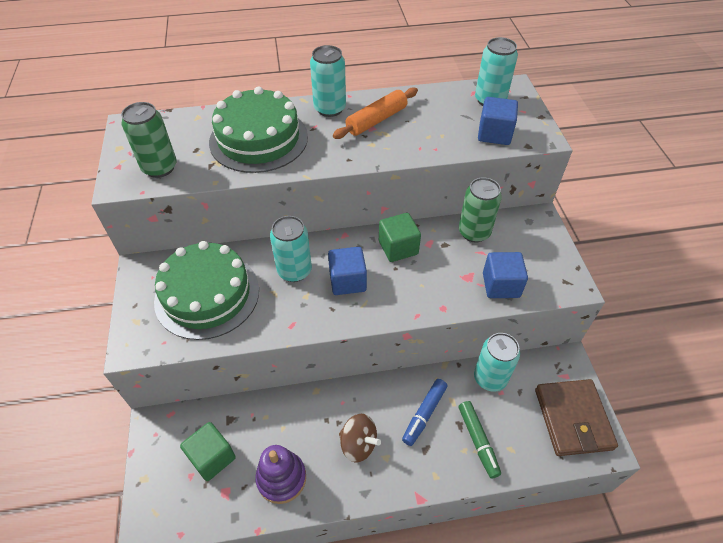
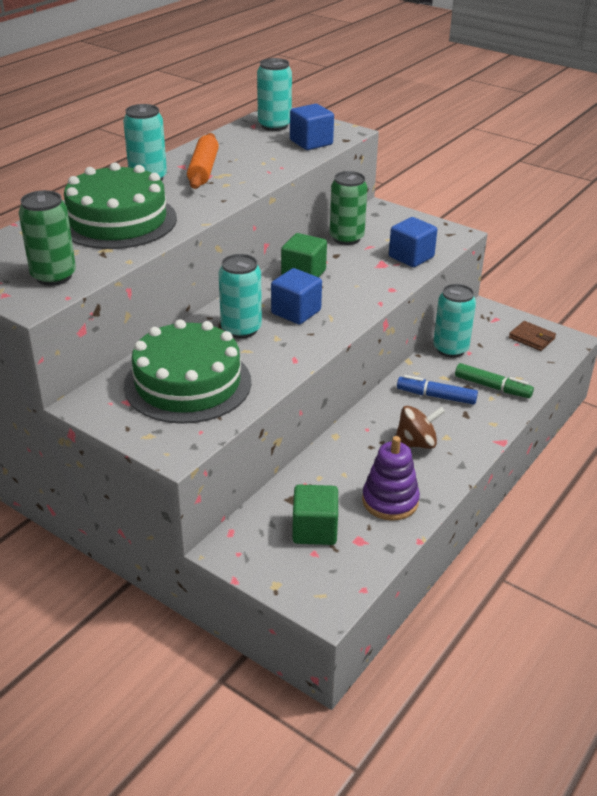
camera: 45 degrees left, 15 degrees down
(424, 414) = (436, 396): blue marker -> blue marker turned 120 degrees clockwise
(572, 419) = (531, 338): brown wallet -> brown wallet, size x0.53

